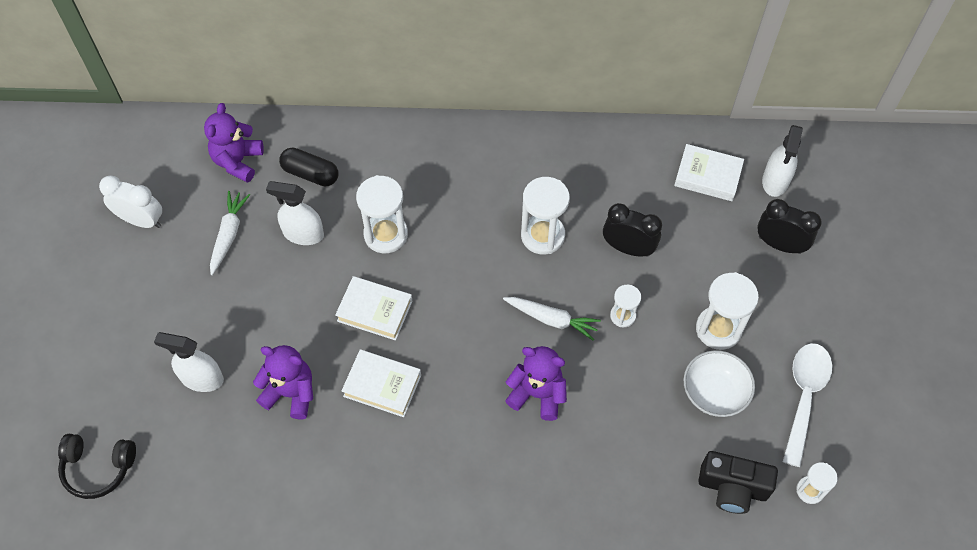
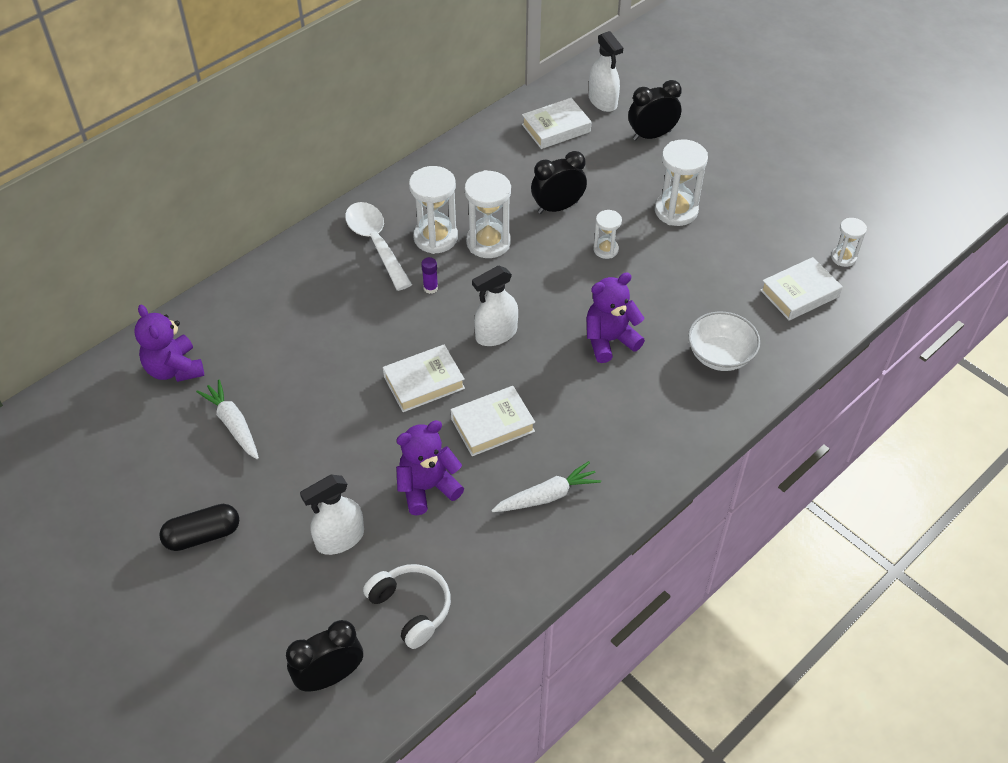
camera: 45 degrees left, 10 degrees down
(98, 468) = (330, 676): black headphones -> black clock
(141, 220) = (136, 474): white clock -> none
(189, 469) = (411, 608): none -> white headphones
(303, 234) = (298, 376): white spray bottle -> white spray bottle (496, 334)
(310, 174) = (251, 332): black capsule -> black capsule (202, 535)
(386, 234) = (368, 327): white hourglass -> white hourglass (435, 238)
(461, 239) = (430, 288): none -> purple glue stick
(552, 319) = (561, 288): white carrot -> white carrot (547, 496)
(714, 392) = (720, 249): white bowl -> white bowl (720, 355)
(732, 488) = (799, 293): black camera -> white book
(804, 396) = (774, 209): white spoon -> white spoon (375, 243)

